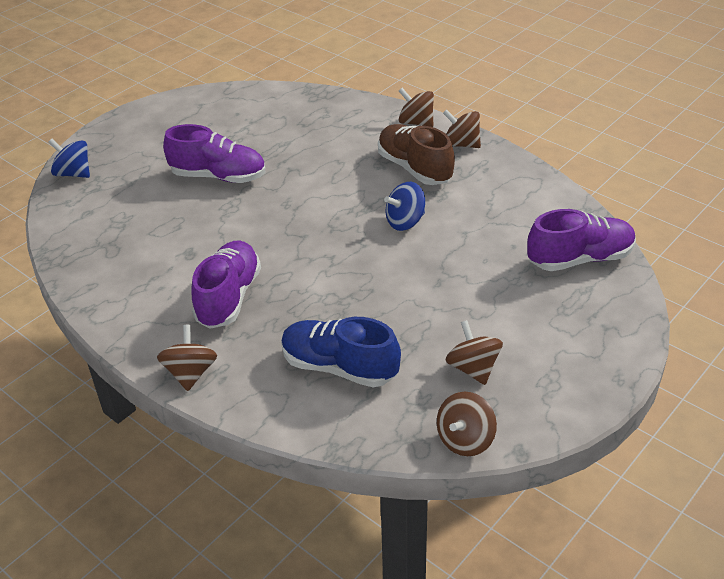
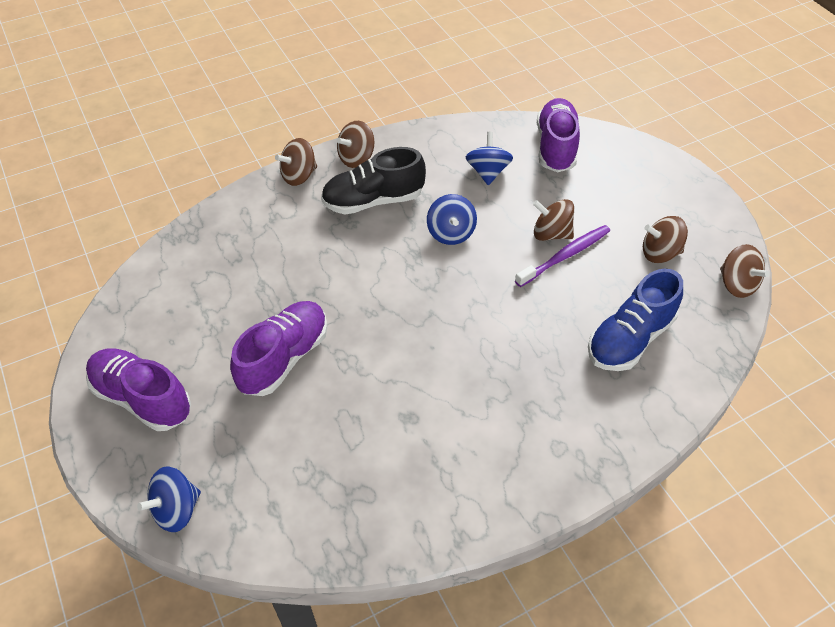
camera: 70 degrees left, 10 degrees up
(190, 373) = (599, 458): brown spinning top -> brown spinning top (551, 234)
(229, 297) = (498, 399): purple shoe -> purple shoe (142, 398)
(414, 168) = (373, 201): brown shoe -> black shoe
(424, 300) = (565, 255): none -> purple toothbrush
(504, 223) = (487, 172): none -> blue spinning top

